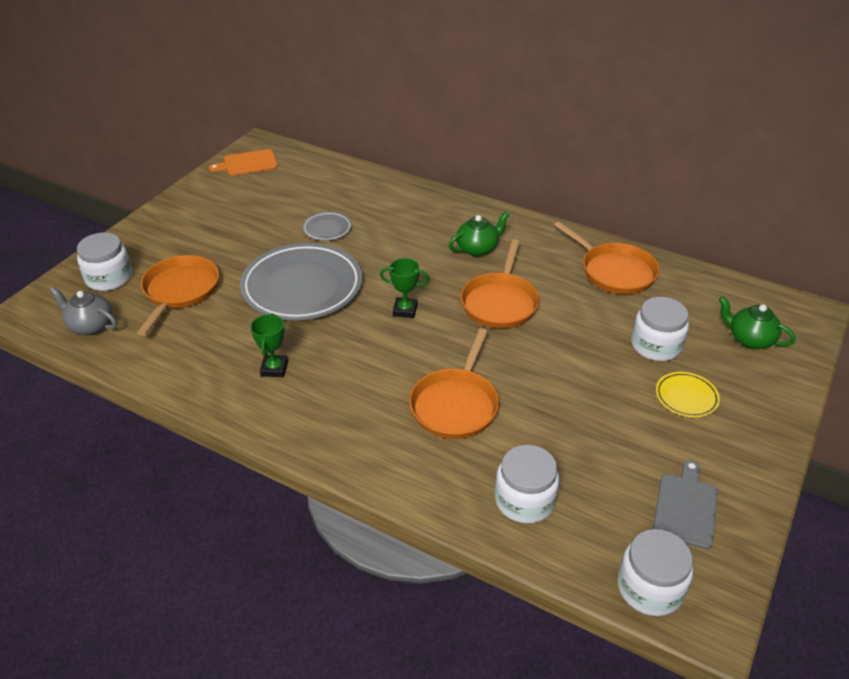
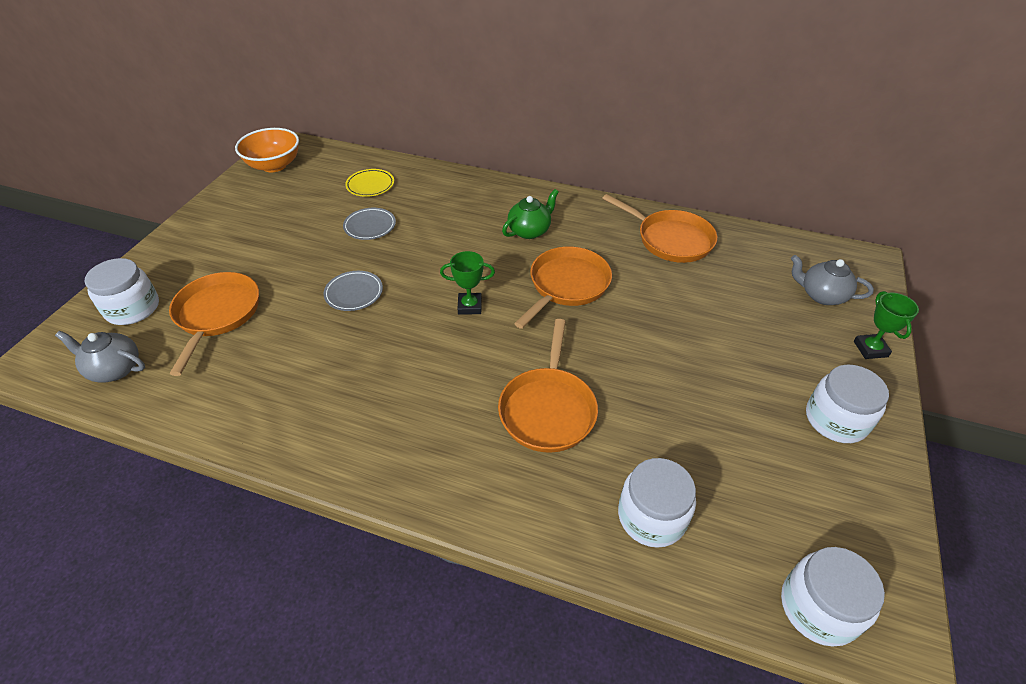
camera: 10 degrees left, 5 degrees up
(247, 163) = (274, 165): orange cutting board -> orange bowl
(274, 368) = (338, 393): green trophy -> green trophy (870, 349)
(302, 287) = (354, 293): grey plate -> grey plate, size x0.45
(500, 302) = (566, 285): orange pan -> orange pan turned 150 degrees counterclockwise
(656, 345) = (734, 313): white jar -> white jar (836, 419)
(686, 397) = (782, 366): yellow plate -> yellow plate (370, 185)
(686, 507) = (823, 497): grey cutting board -> none
(749, 339) = (821, 295): green teapot -> grey teapot

